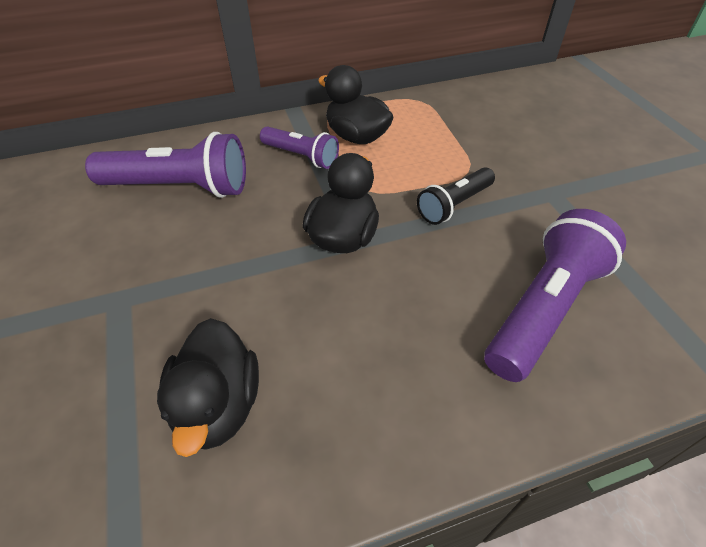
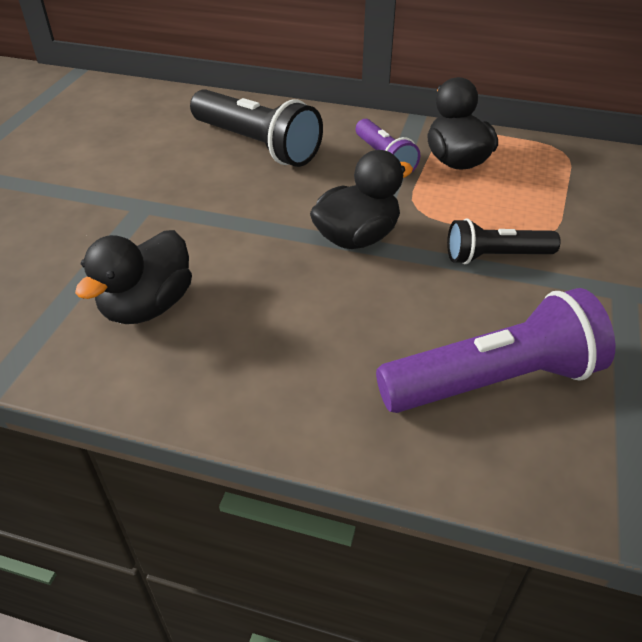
camera: 35 degrees right, 5 degrees down
(179, 187) = (257, 145): purple flashlight -> black flashlight

